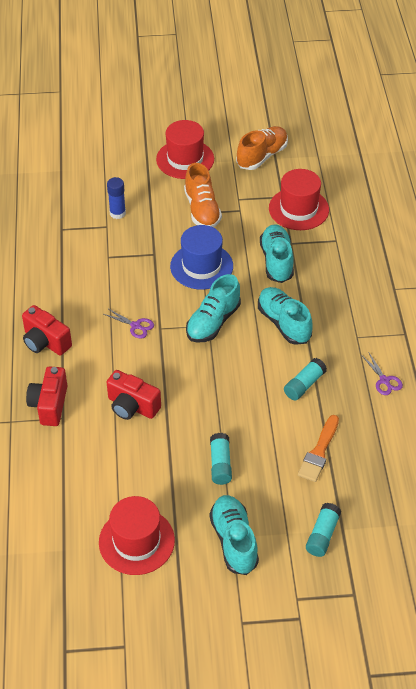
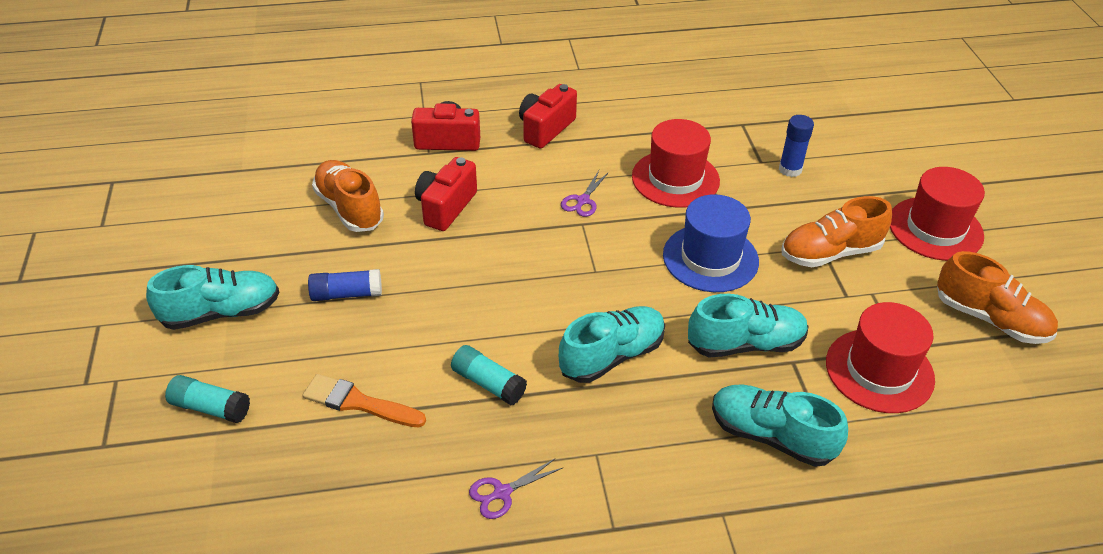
camera: 85 degrees right, 5 degrees down
(125, 468) = (349, 208): none -> orange shoe
(136, 541) = (240, 225): red hat -> red hat (675, 179)
(213, 322) = (601, 275): turquoise shoe -> turquoise shoe (771, 436)
(220, 464) = (346, 294): turquoise glue stick -> blue glue stick

